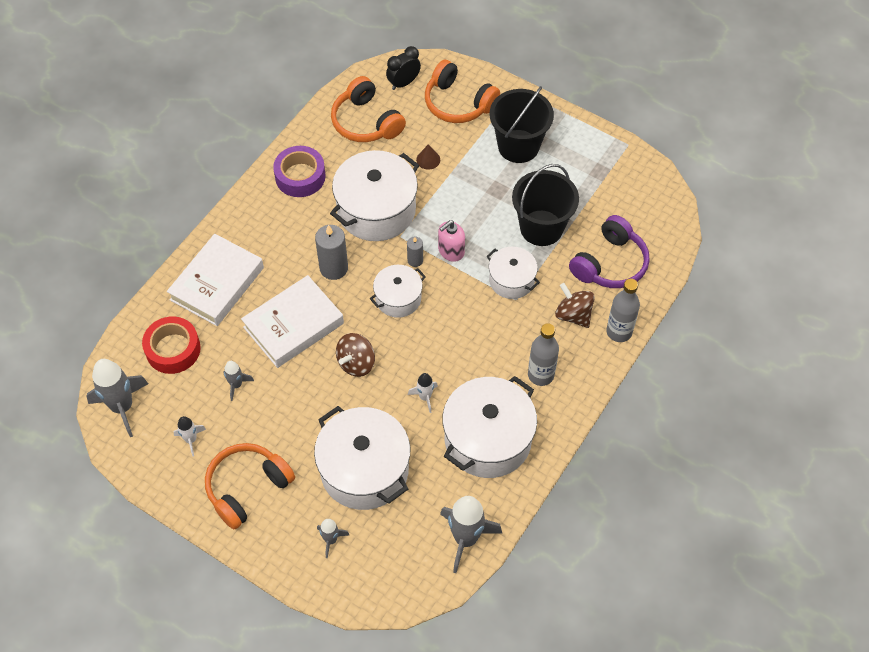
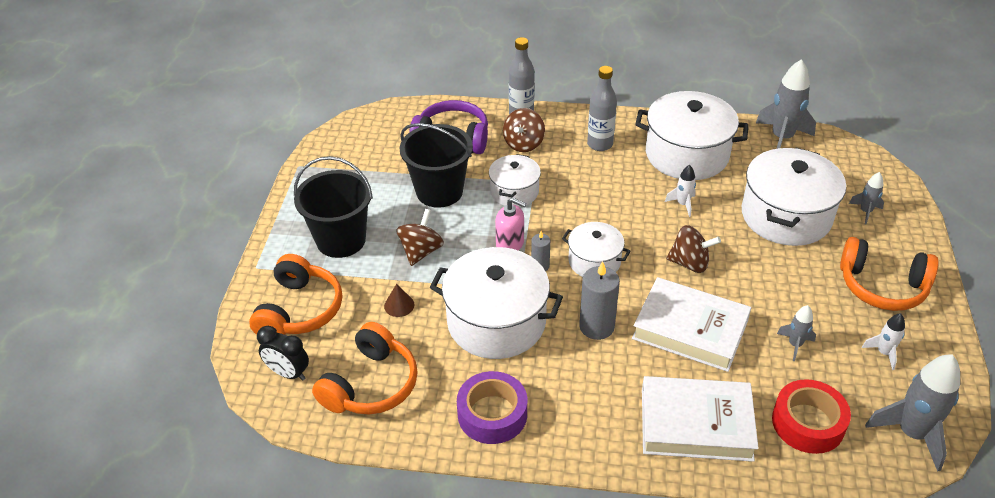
camera: 115 degrees left, 15 degrees down
(476, 191) = (421, 251): none -> brown spinning top

